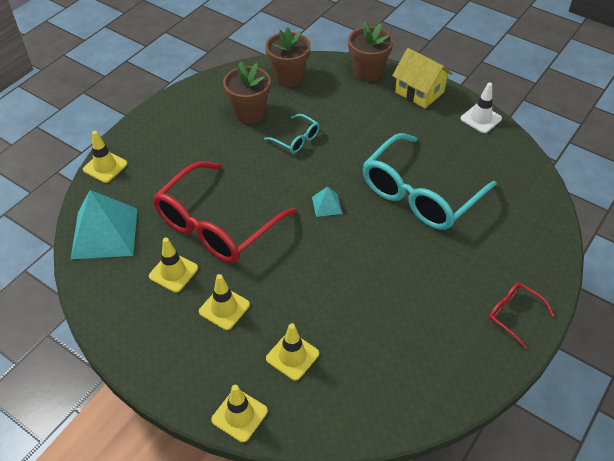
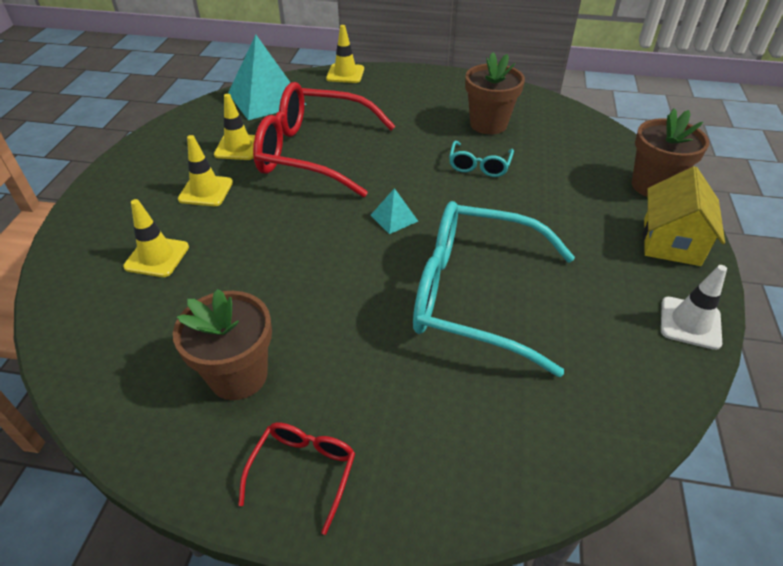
camera: 65 degrees right, 5 degrees down
(239, 415) = (71, 242): yellow traffic cone -> none
(288, 77) = (572, 132): brown flower pot -> brown flower pot (238, 375)

